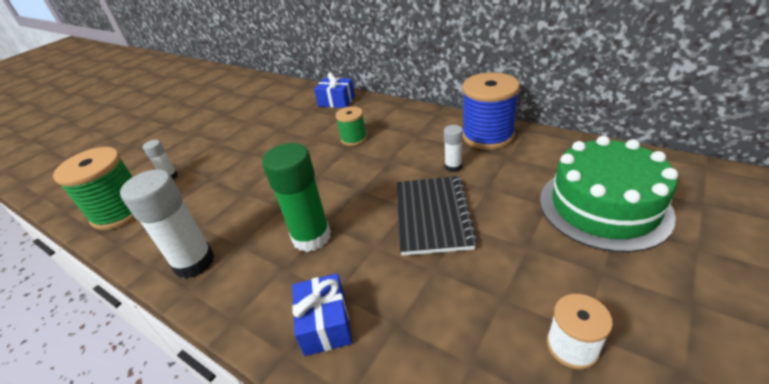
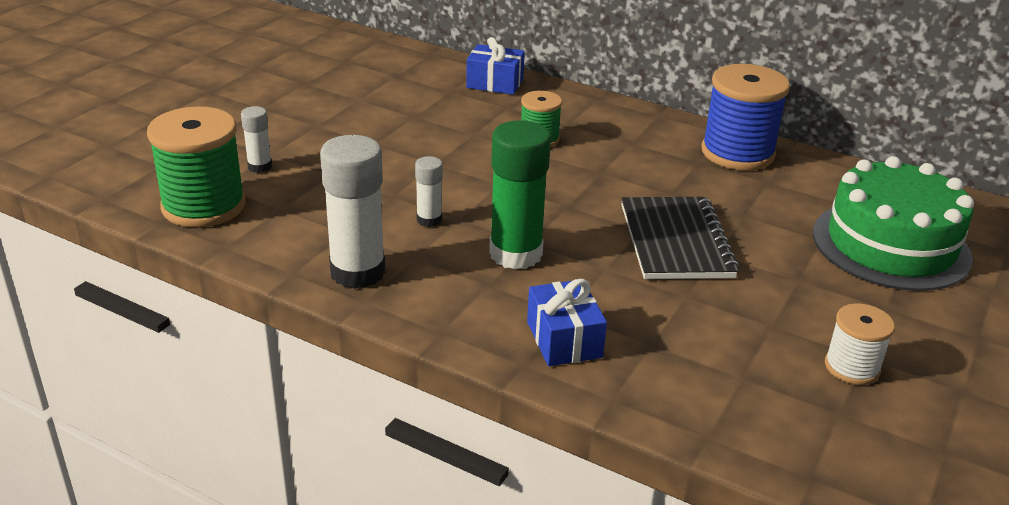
camera: 10 degrees left, 5 degrees down
(453, 167) = (694, 187): white glue stick -> white glue stick (429, 220)

